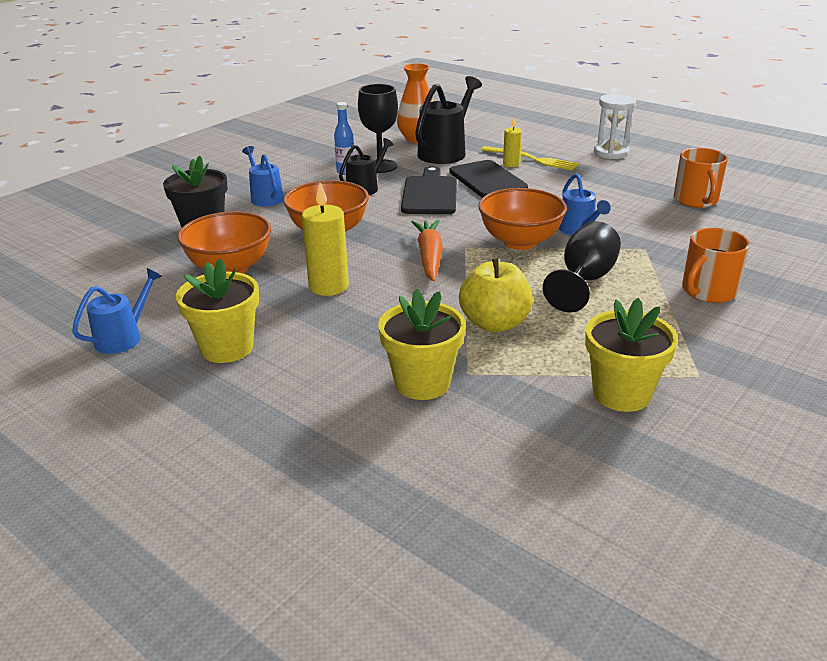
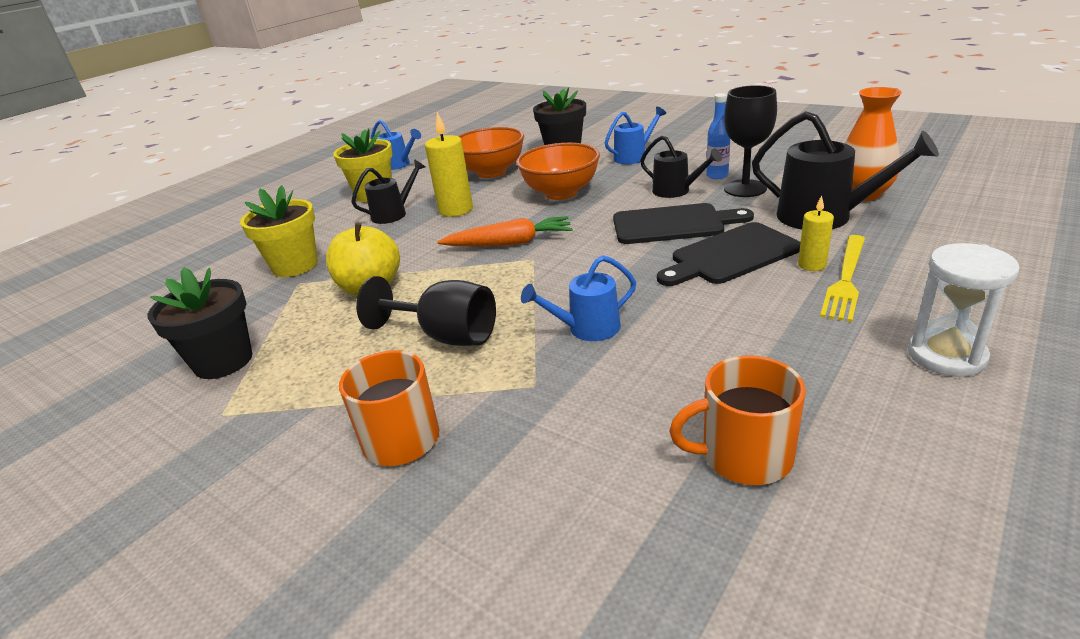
camera: 90 degrees right, 0 degrees up
(310, 326) = (394, 214): none -> black watering can
(520, 241) = (548, 289): orange bowl -> none
(621, 393) = (223, 361): yellow flower pot -> black flower pot

